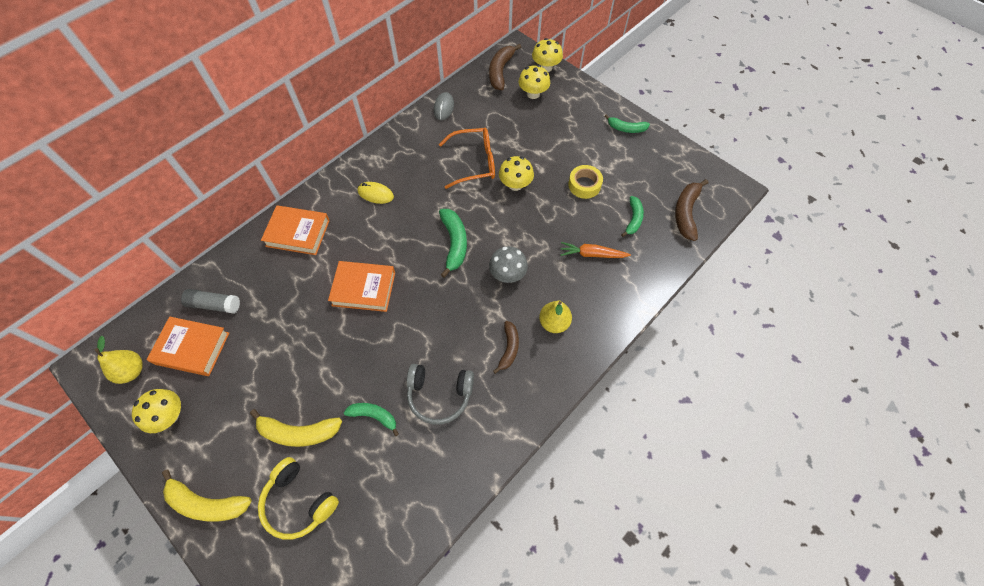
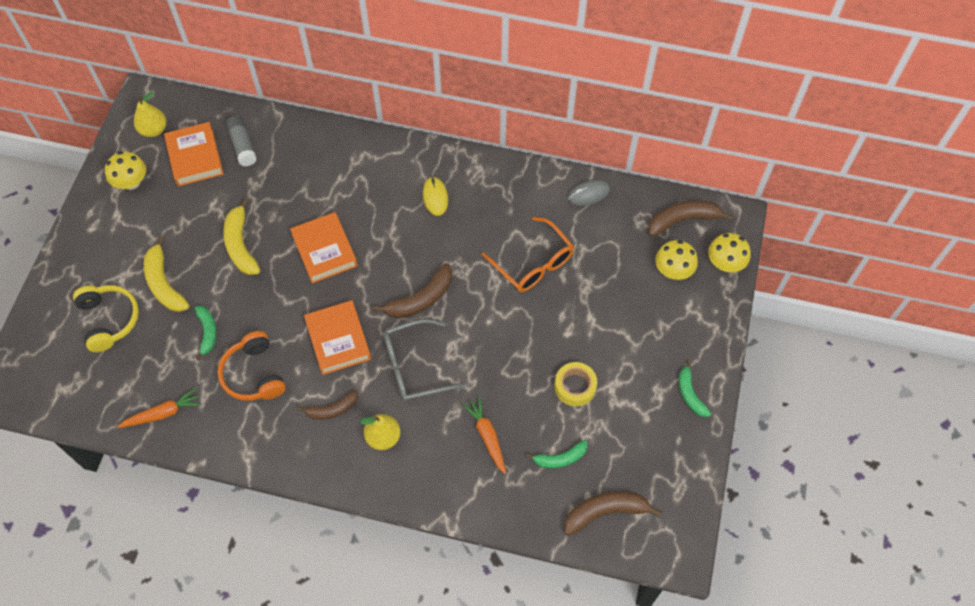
camera: 60 degrees right, 0 degrees up
(207, 503) = (78, 255): yellow banana -> yellow banana (241, 245)
(298, 233) = (351, 161): orange book -> orange book (338, 340)
(299, 501) = (109, 320): yellow headphones -> yellow headphones turned 150 degrees clockwise
(428, 492) = (163, 413): none -> orange carrot
(439, 395) = (254, 374): grey headphones -> orange headphones
(454, 243) = (421, 299): green banana -> brown banana
(507, 274) = (414, 366): grey mushroom -> grey glasses
(515, 184) = (530, 317): yellow mushroom -> none

